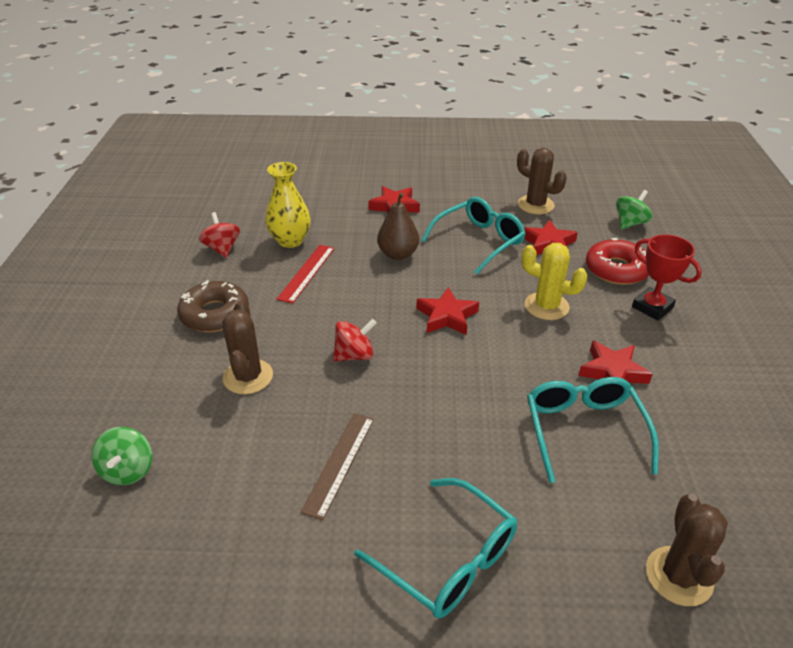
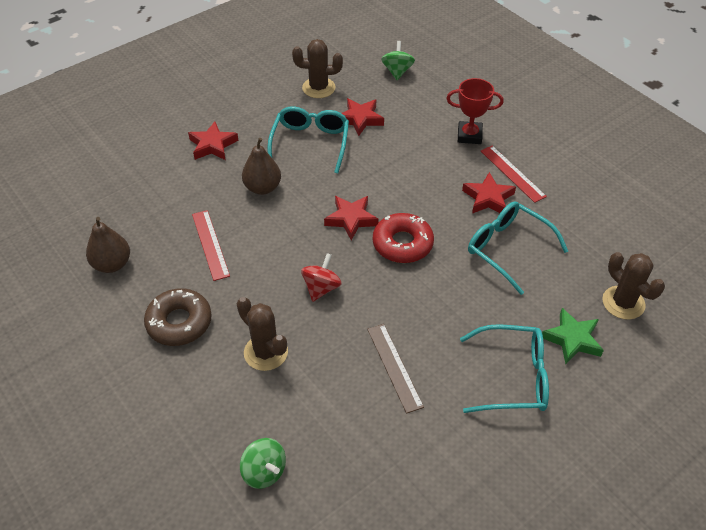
camera: 40 degrees left, 10 degrees up
(222, 249) = (112, 264): red spinning top -> brown pear
(290, 240) = (162, 224): yellow vase -> none
(546, 306) = (407, 172): yellow cactus -> none
(565, 570) = (572, 339): none -> green star
(616, 269) = (423, 117): red donut -> red donut (402, 244)
(667, 364) = (512, 173): none -> red ruler

